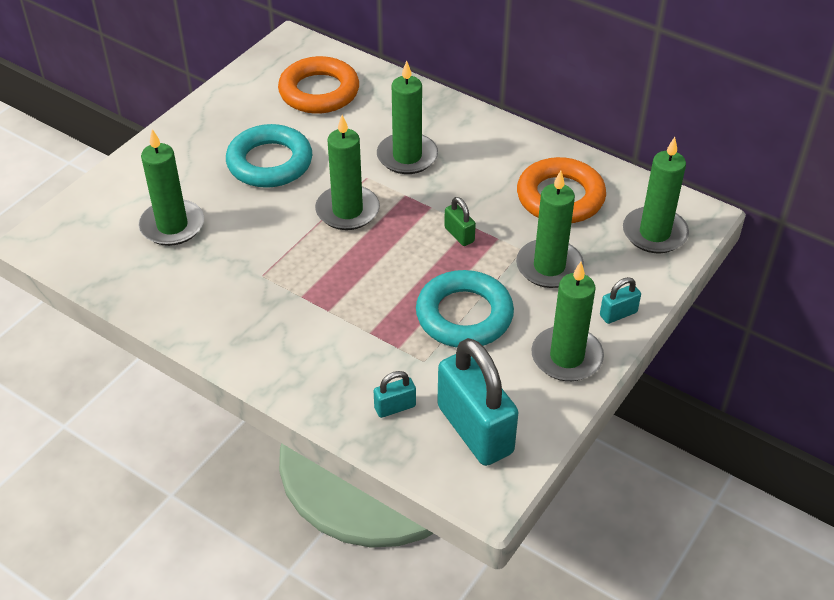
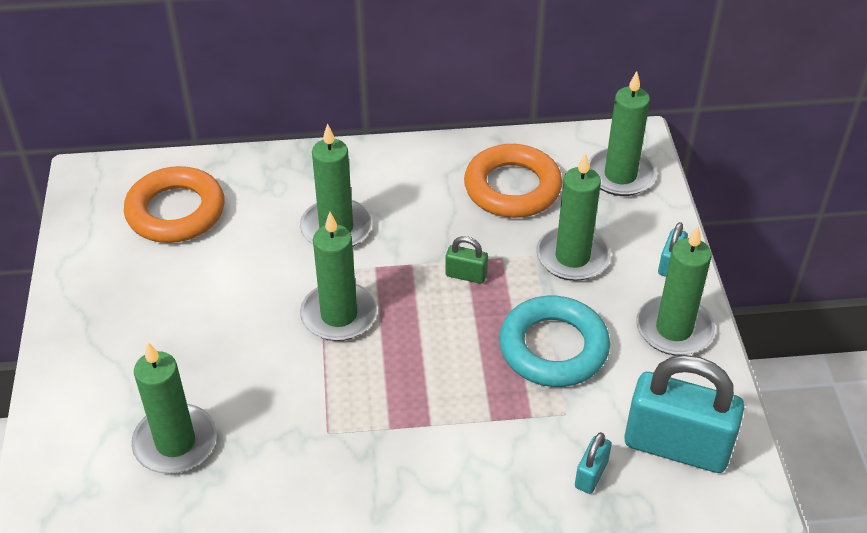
camera: 40 degrees left, 0 degrees up
(270, 162) = (206, 313): turquoise ring -> none

